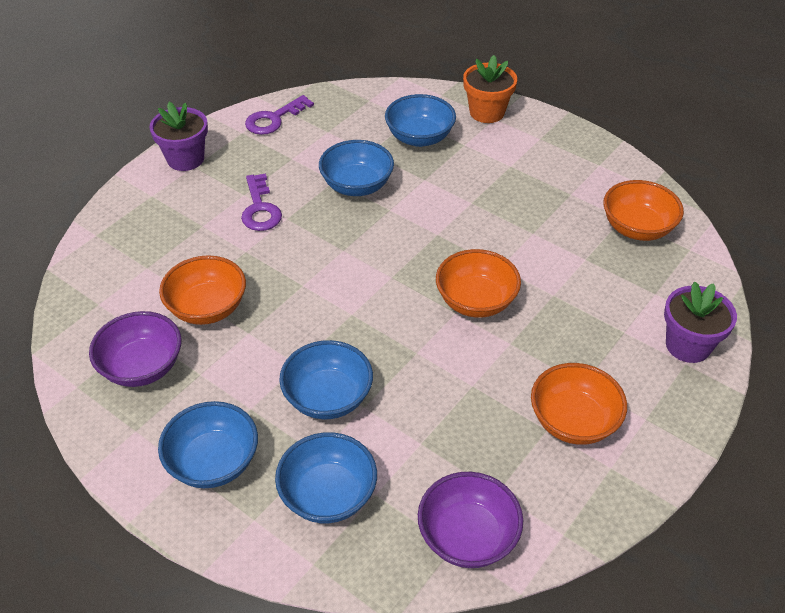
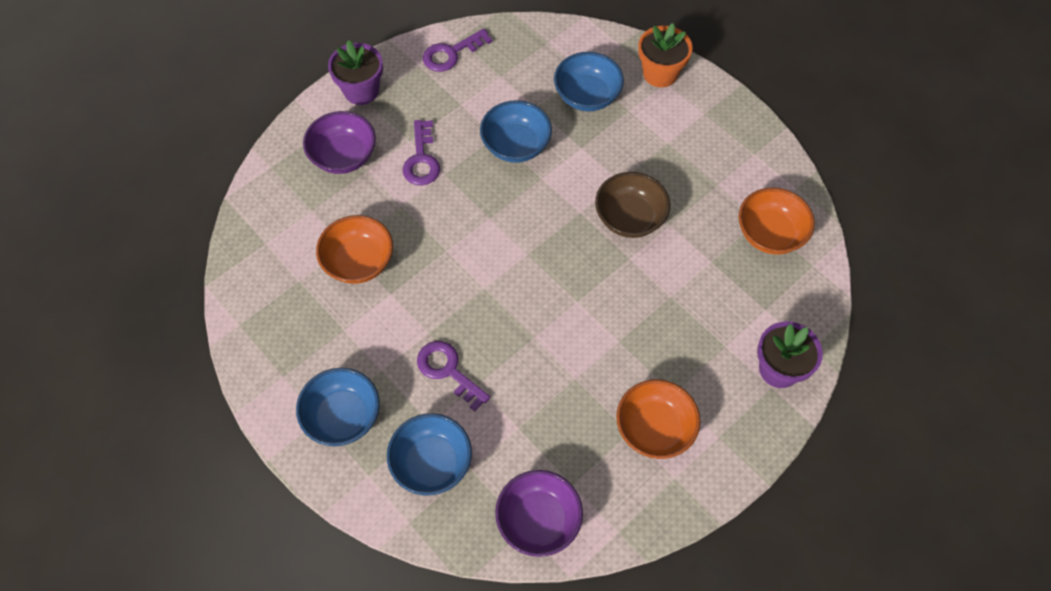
camera: 10 degrees right, 15 degrees up
(142, 367) = (295, 314): purple bowl -> purple bowl (344, 156)
(328, 398) = (448, 370): blue bowl -> purple key
(476, 301) = (598, 292): orange bowl -> none
(490, 232) = (630, 218): none -> brown bowl

